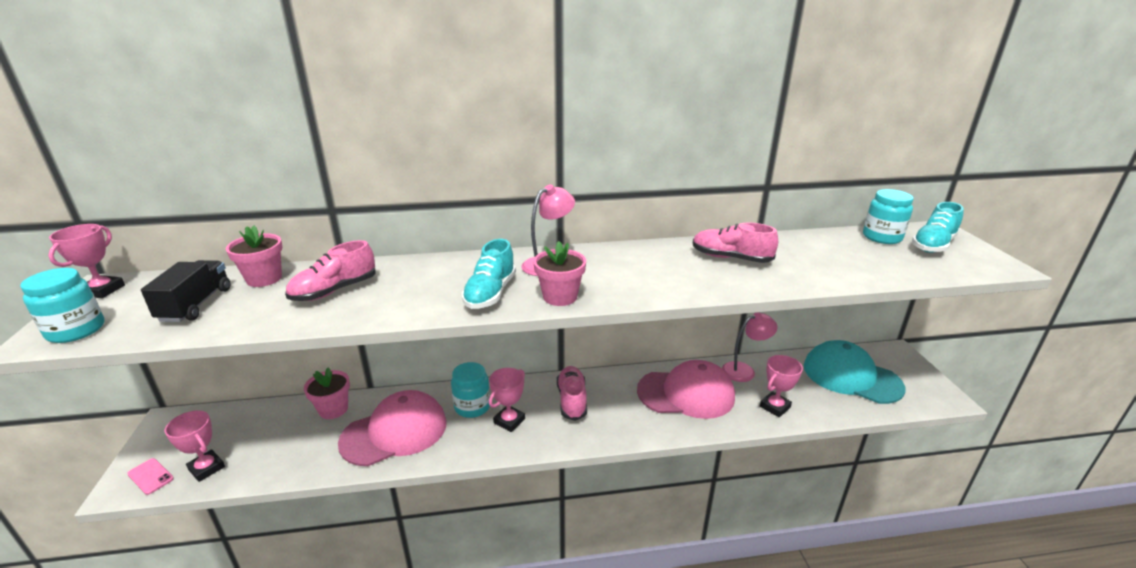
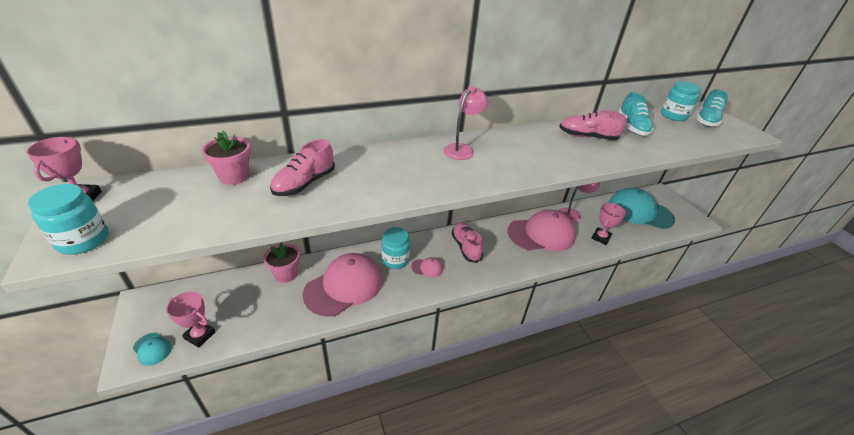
camera: 15 degrees left, 10 degrees up
(150, 476) = (152, 349): pink phone -> turquoise cap
(196, 305) = (186, 205): black truck -> none
(490, 293) = (433, 177): turquoise shoe -> turquoise shoe (632, 127)
(509, 421) = (427, 268): pink trophy -> pink cap
(560, 297) = (487, 176): pink flower pot -> none

